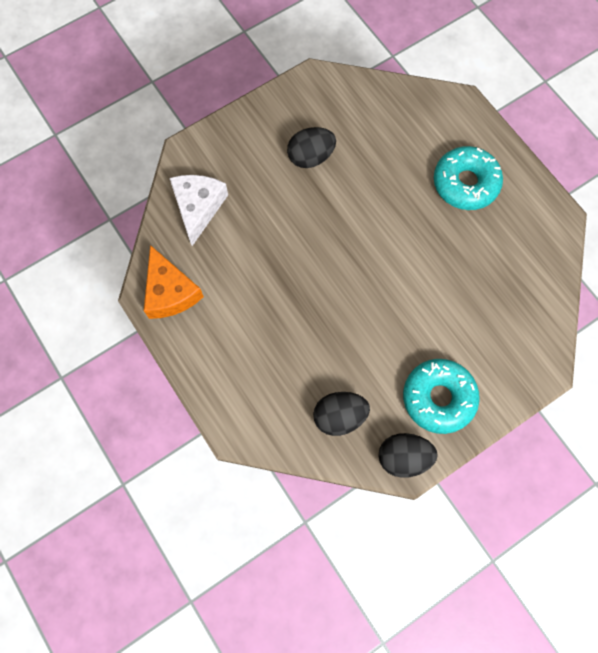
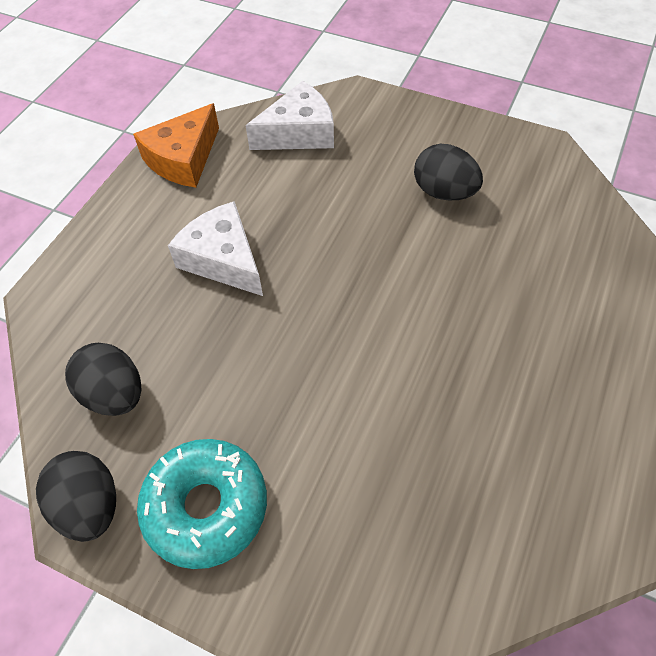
camera: 60 degrees right, 15 degrees down
(278, 310) = (223, 259): none -> white cheese
(465, 183) = (561, 371): turquoise donut -> none

